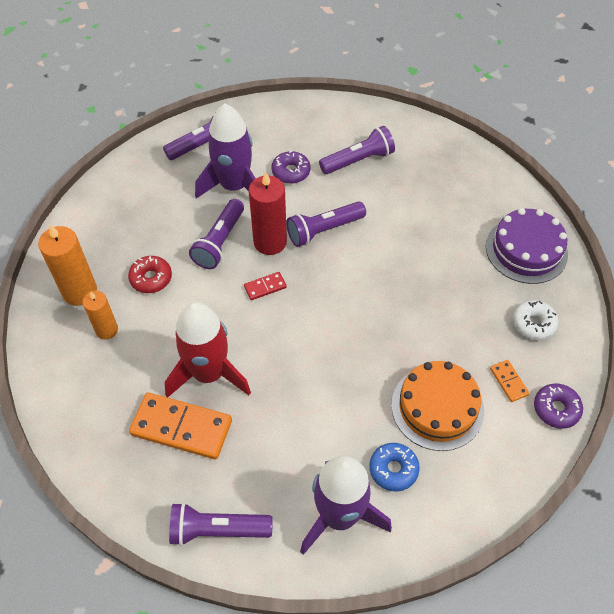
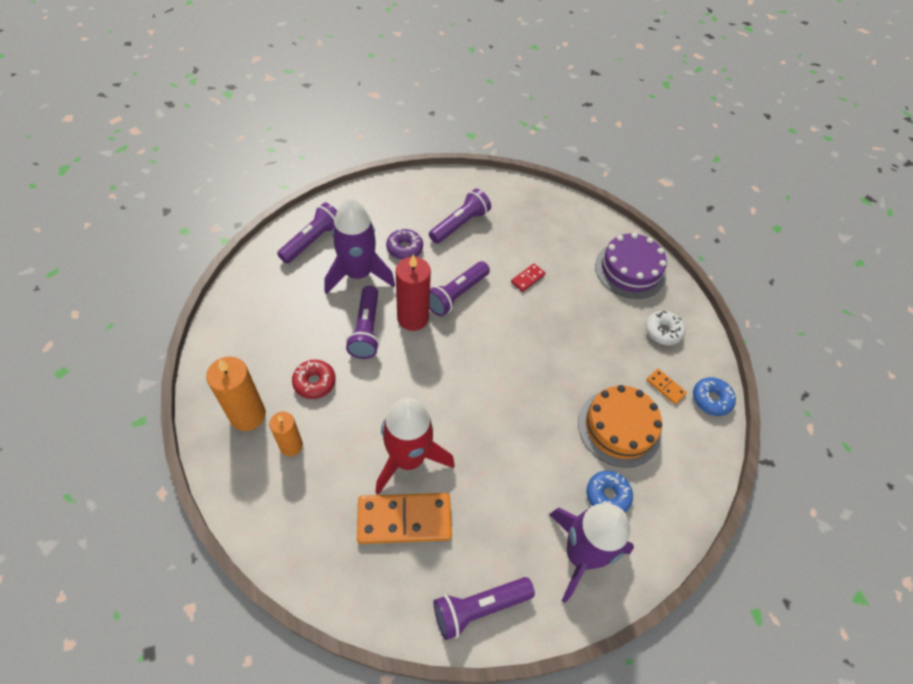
camera: 25 degrees left, 0 degrees up
(265, 287) = (426, 361): red domino -> red domino (527, 278)
(556, 409) = (711, 399): purple donut -> blue donut

